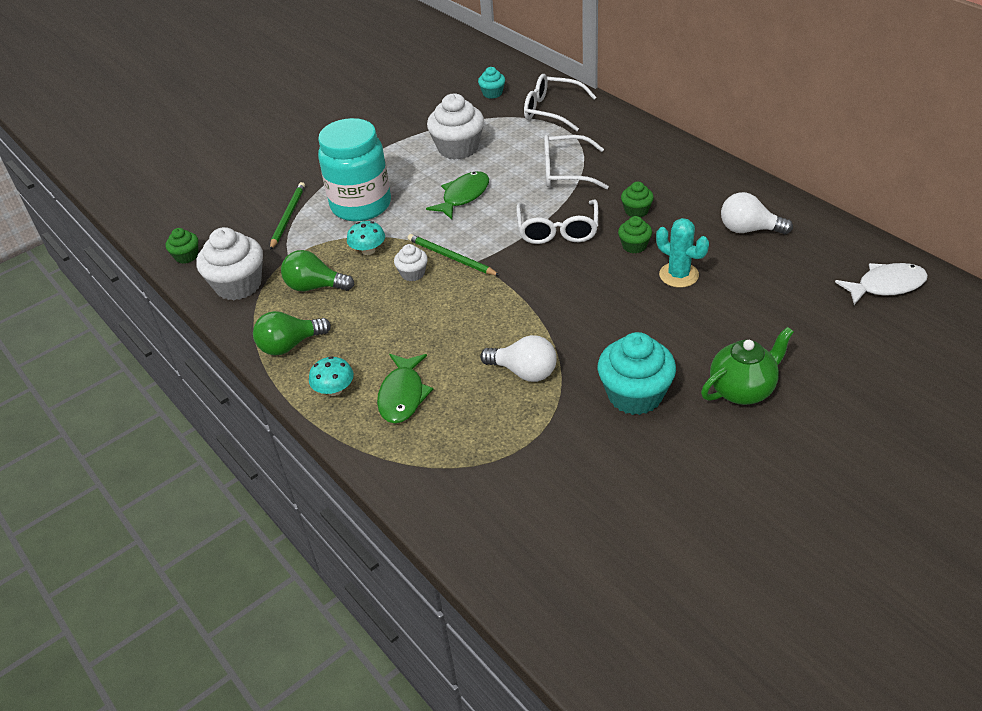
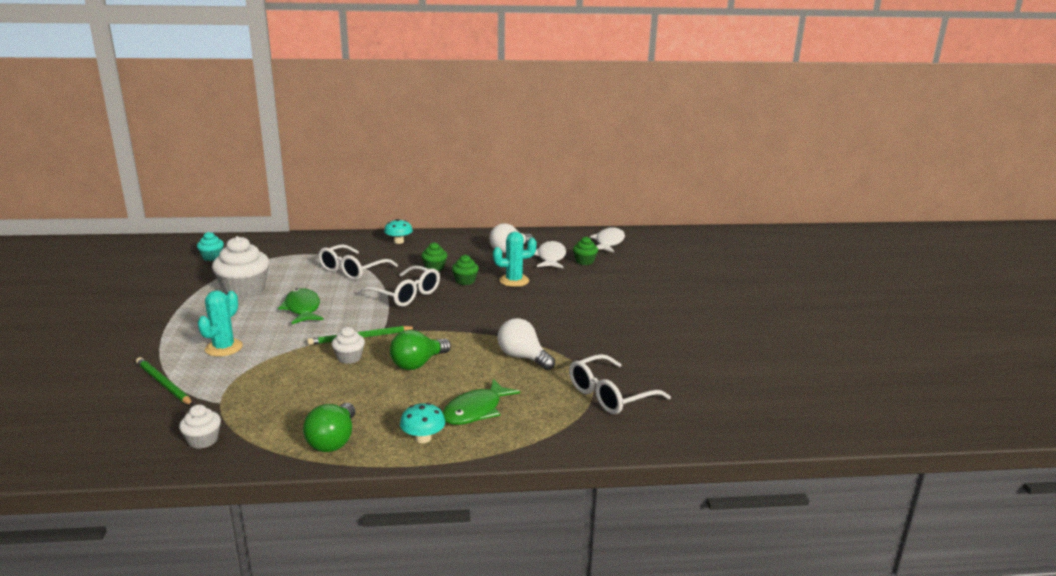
camera: 60 degrees left, 20 degrees down
(186, 256) = (99, 456): green cupcake -> green cupcake (584, 261)
(238, 285) = (203, 440): white cupcake -> white cupcake, size x0.52
(315, 287) = (282, 403): green light bulb -> green light bulb (418, 364)
(361, 205) = (224, 348): turquoise jar -> turquoise cactus
(368, 250) = (286, 365): turquoise mushroom -> turquoise mushroom (398, 241)
(402, 395) = (475, 410): green fish -> green fish turned 90 degrees clockwise
(524, 372) = (523, 357): white light bulb -> white light bulb turned 105 degrees counterclockwise
(551, 110) = (279, 249): white glasses -> white glasses (609, 395)
(635, 395) = (596, 332): turquoise cupcake -> none
(742, 390) = (635, 304): green teapot -> none
(774, 267) = (551, 257): none -> white fish

